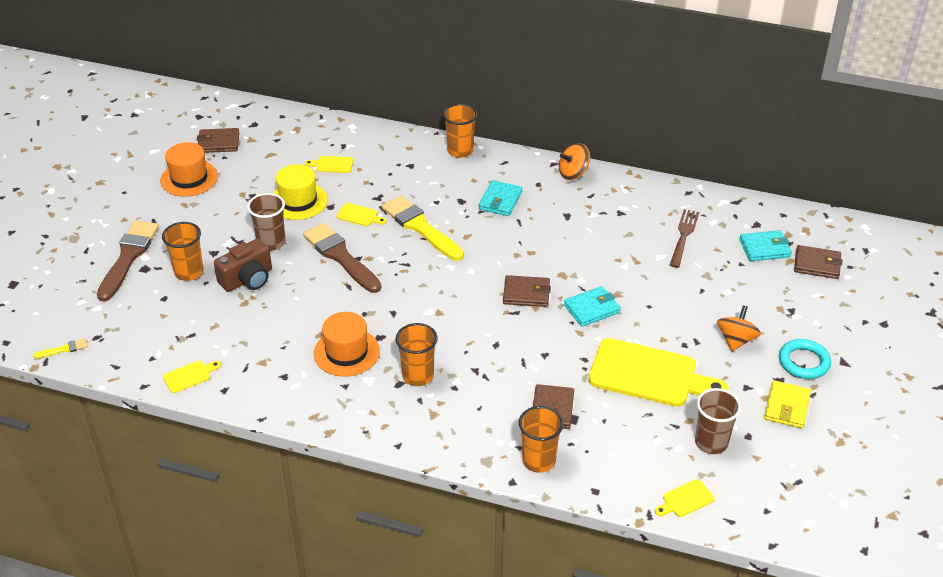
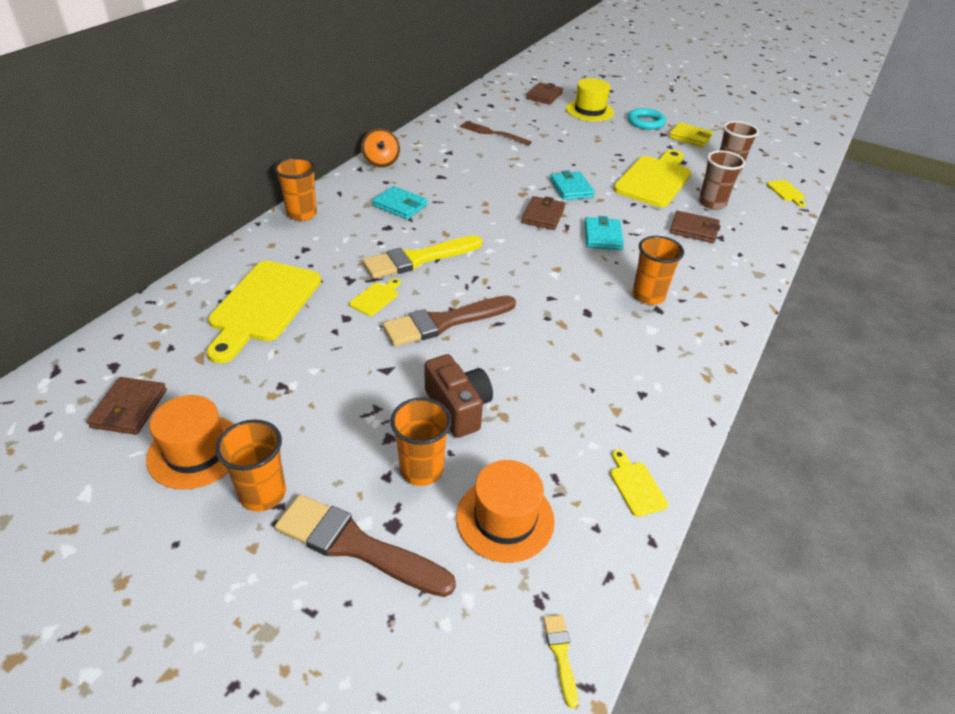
camera: 80 degrees left, 0 degrees up
(271, 242) = (392, 377): brown cup -> brown cup (712, 203)
(298, 201) = (320, 343): yellow hat -> yellow hat (589, 111)
(332, 165) = (263, 305): yellow cutting board -> yellow cutting board, size x2.38
(346, 352) = (608, 339): orange hat -> orange hat (505, 518)
(538, 460) = (755, 247): orange cup -> orange cup (263, 494)
(736, 340) = (619, 139): orange spinning top -> none
(764, 248) = (519, 108): turquoise wallet -> turquoise wallet (603, 236)

